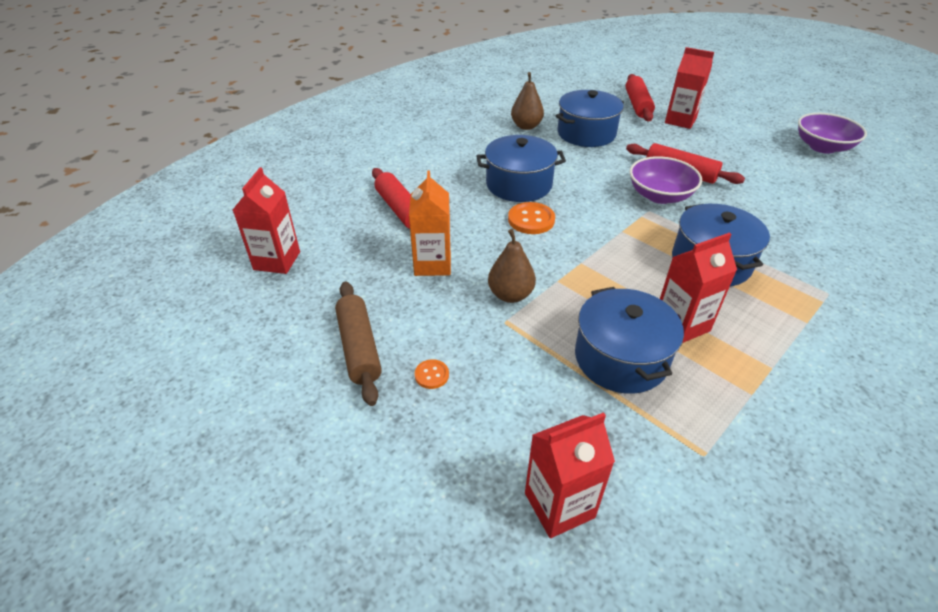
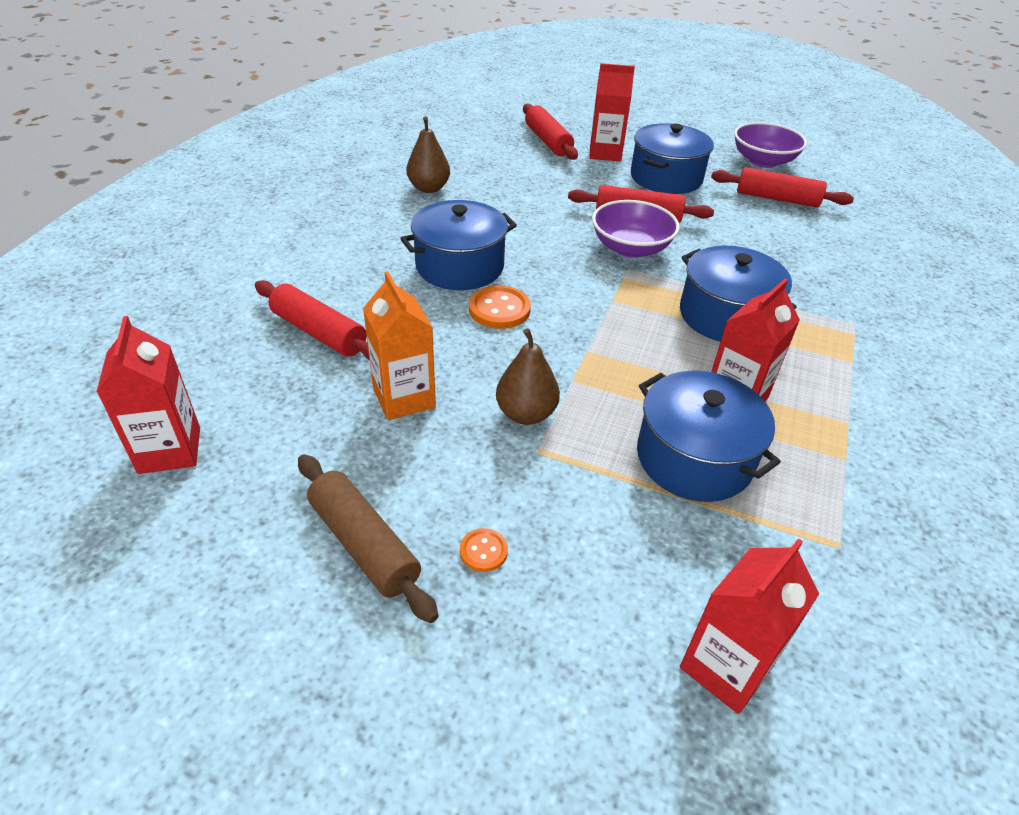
camera: 25 degrees left, 0 degrees up
(586, 133) = (507, 186): blue pot -> blue pot (666, 178)
(816, 179) = (777, 198): none -> red rolling pin

